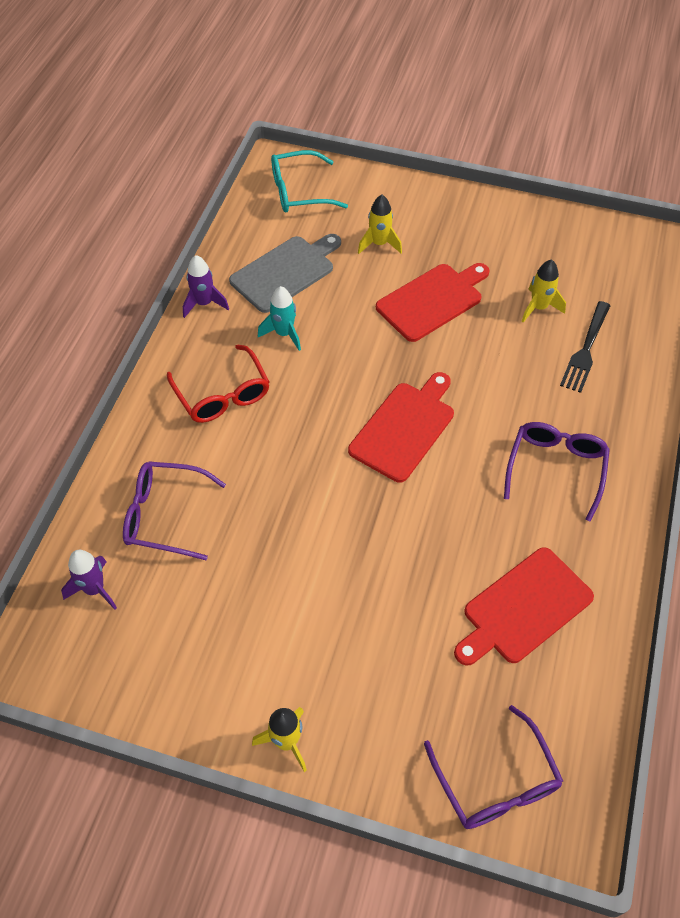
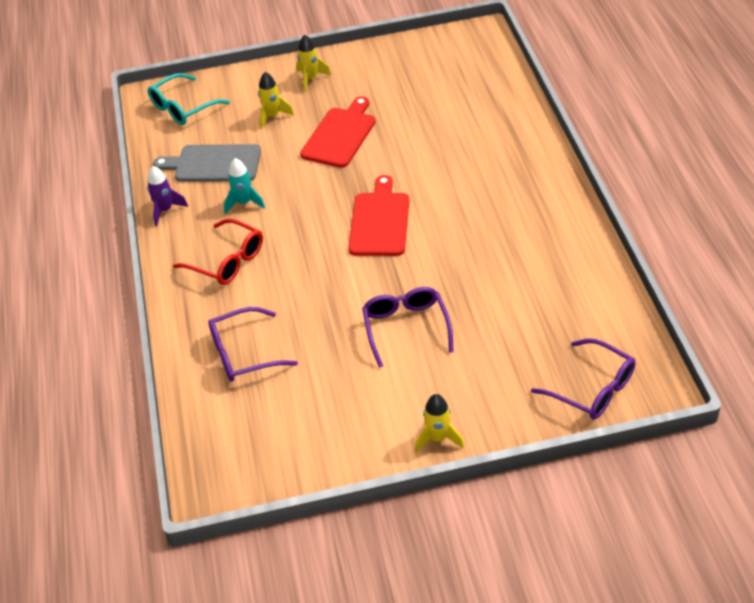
camera: 25 degrees left, 10 degrees down
(94, 589) = (226, 422): purple rocket -> none
(285, 272) = (214, 164): grey cutting board -> grey cutting board turned 105 degrees counterclockwise
(523, 608) = (540, 286): red cutting board -> none
(538, 307) = (420, 108): yellow rocket -> yellow rocket (310, 79)
(555, 468) = (502, 198): purple glasses -> purple glasses (406, 328)
(586, 350) = (471, 119): black fork -> none

